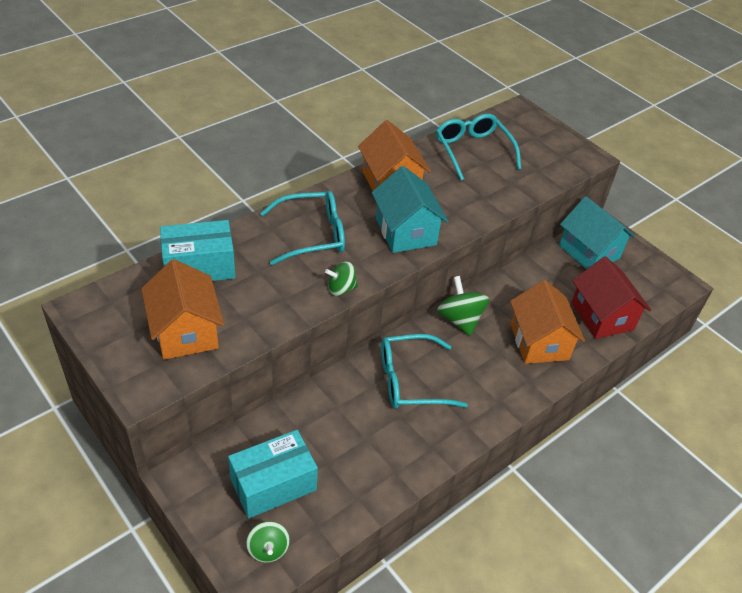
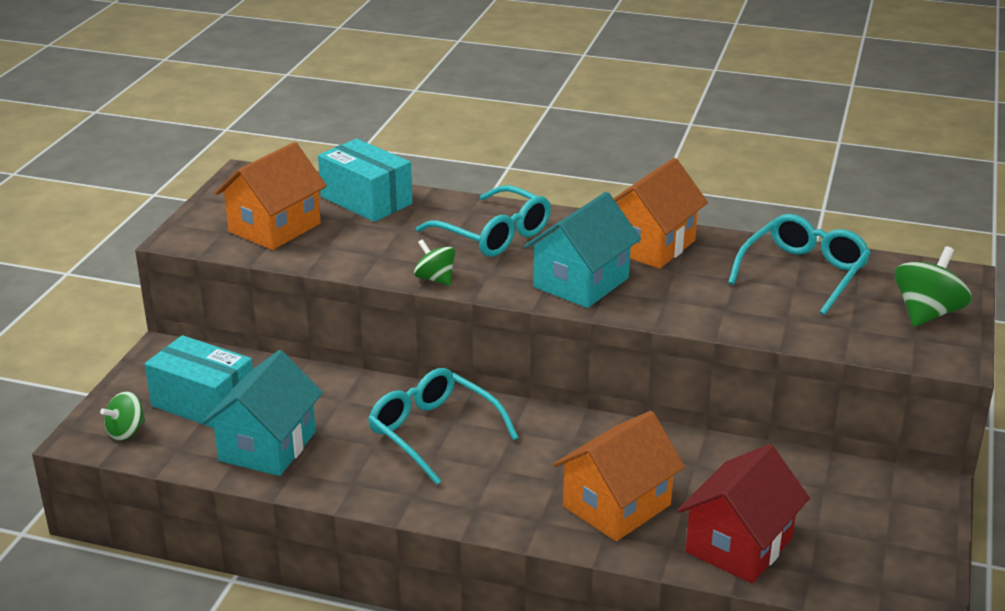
camera: 60 degrees right, 15 degrees down
(460, 319) = (574, 431): green spinning top -> green spinning top (927, 313)
(589, 252) = (855, 492): turquoise house -> turquoise house (267, 446)

